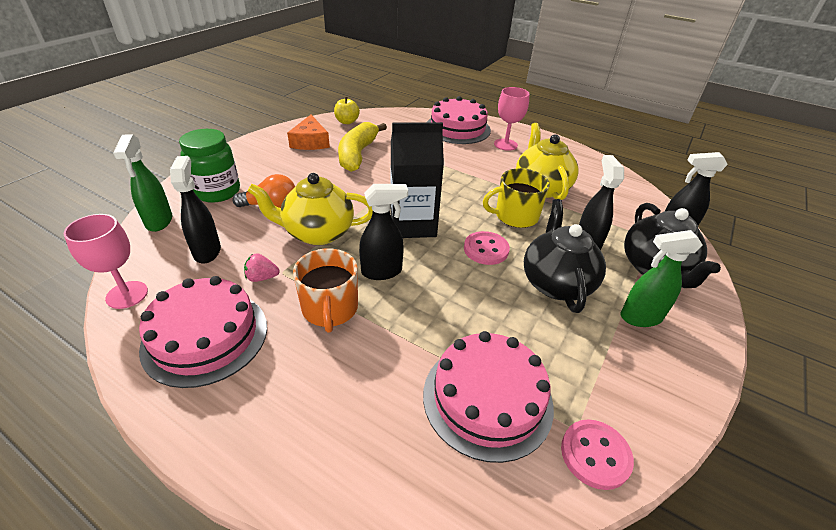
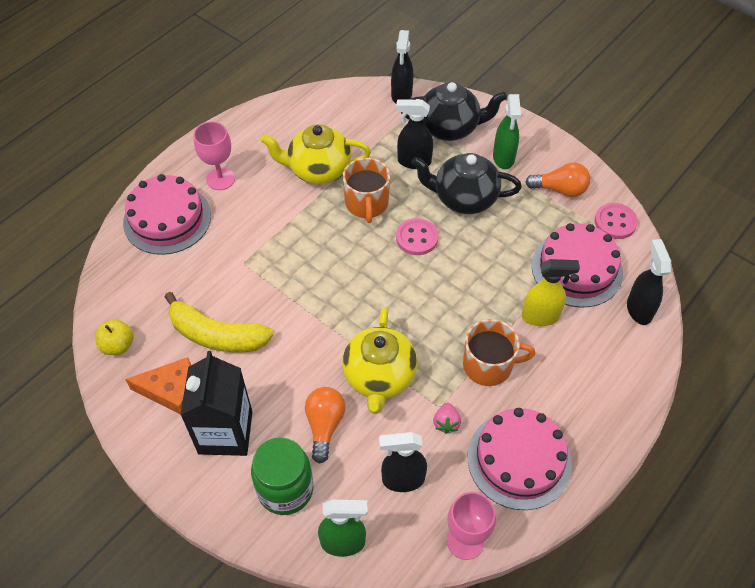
camera: 80 degrees left, 15 degrees up
(382, 271) = (443, 323): black spray bottle -> black spray bottle (639, 309)
(401, 356) = (540, 316): none -> yellow spray bottle
(413, 224) = (373, 291): black carton -> black carton (225, 432)
(515, 216) = (366, 203): yellow mug -> orange mug
(621, 379) = (560, 189): none -> orange light bulb

